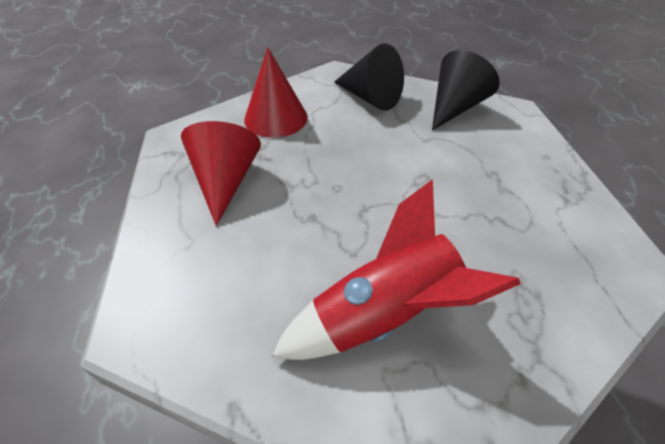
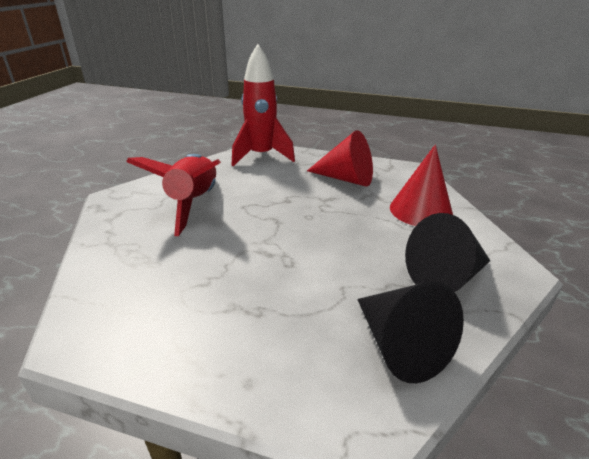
camera: 115 degrees right, 15 degrees down
(174, 306) = (261, 156): none -> red rocket

